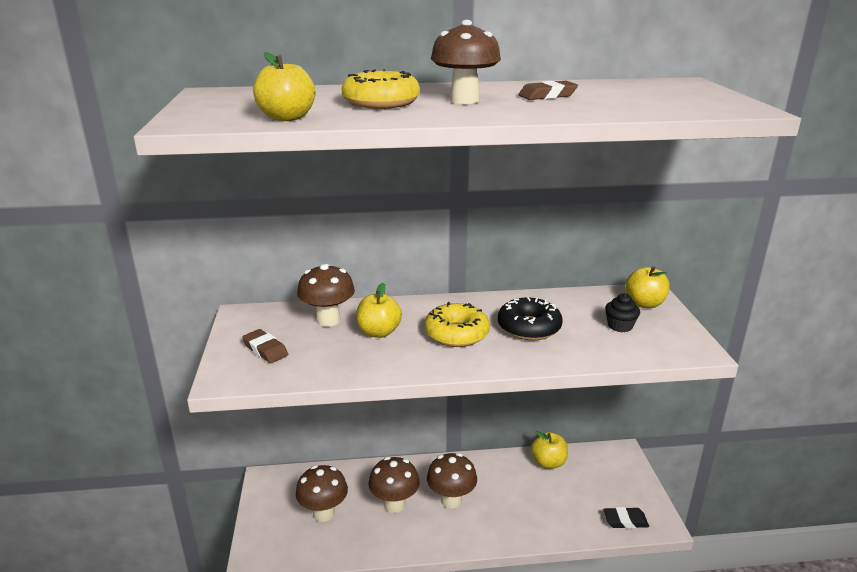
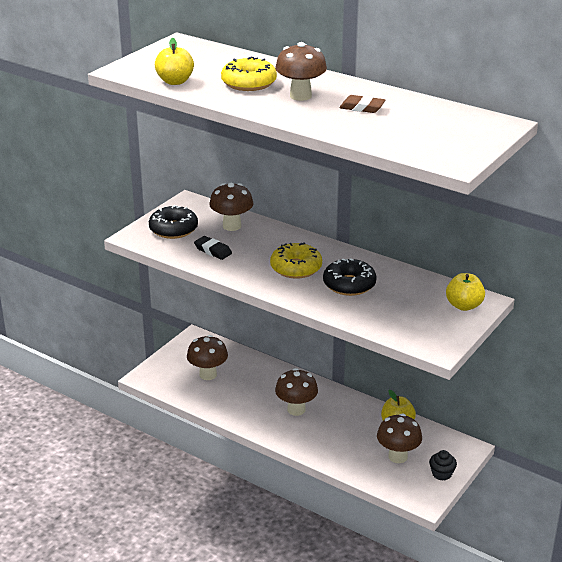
camera: 40 degrees right, 5 degrees up
(265, 350) = (173, 229): brown eraser -> black donut
(379, 332) = (250, 246): yellow apple -> none
(394, 504) = (256, 392): brown mushroom -> brown mushroom (398, 456)
(620, 326) = (414, 311): black cupcake -> black cupcake (441, 474)
(625, 521) = (401, 485): black eraser -> black eraser (213, 250)

